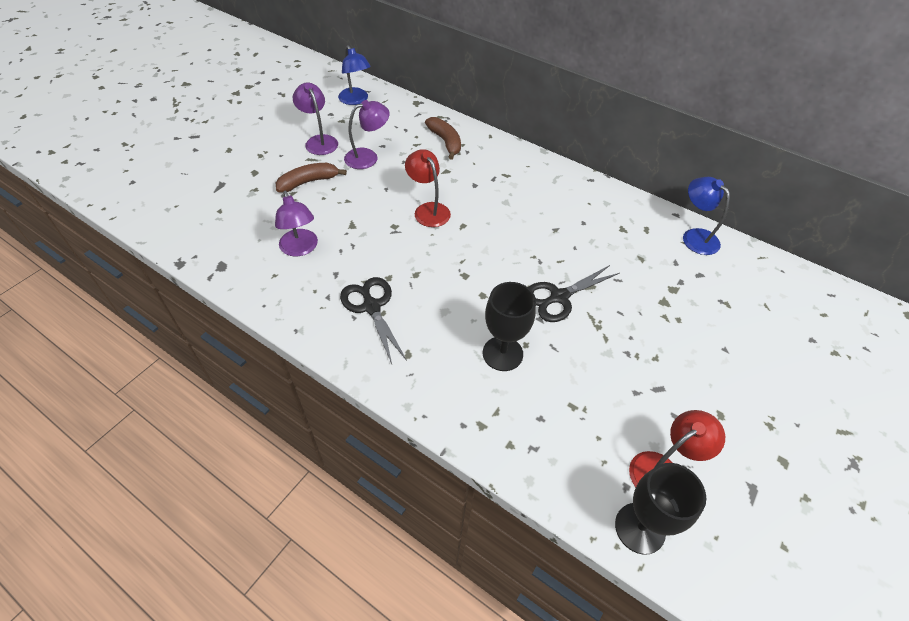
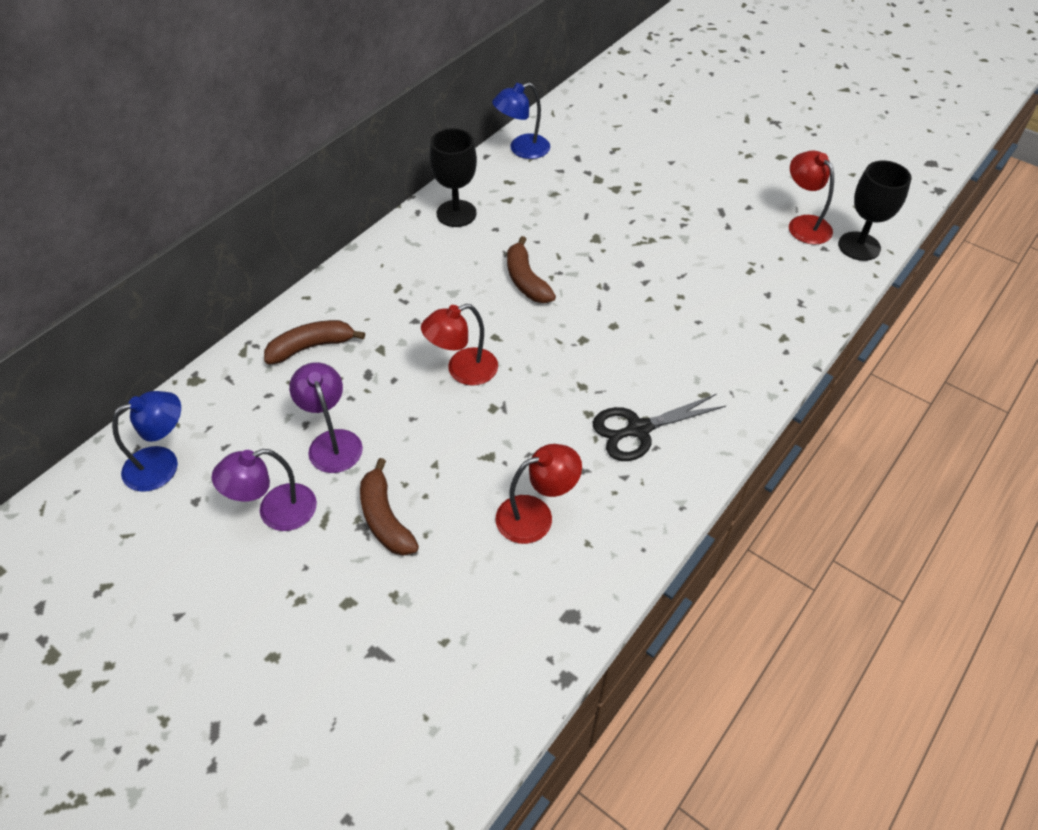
camera: 85 degrees left, 0 degrees up
(300, 249) = (536, 515): purple lamp -> red lamp
(502, 353) = (695, 315): black goblet -> black goblet (456, 213)
(526, 241) = (526, 280): none -> brown banana
(559, 297) = (613, 263): black scissors -> none

